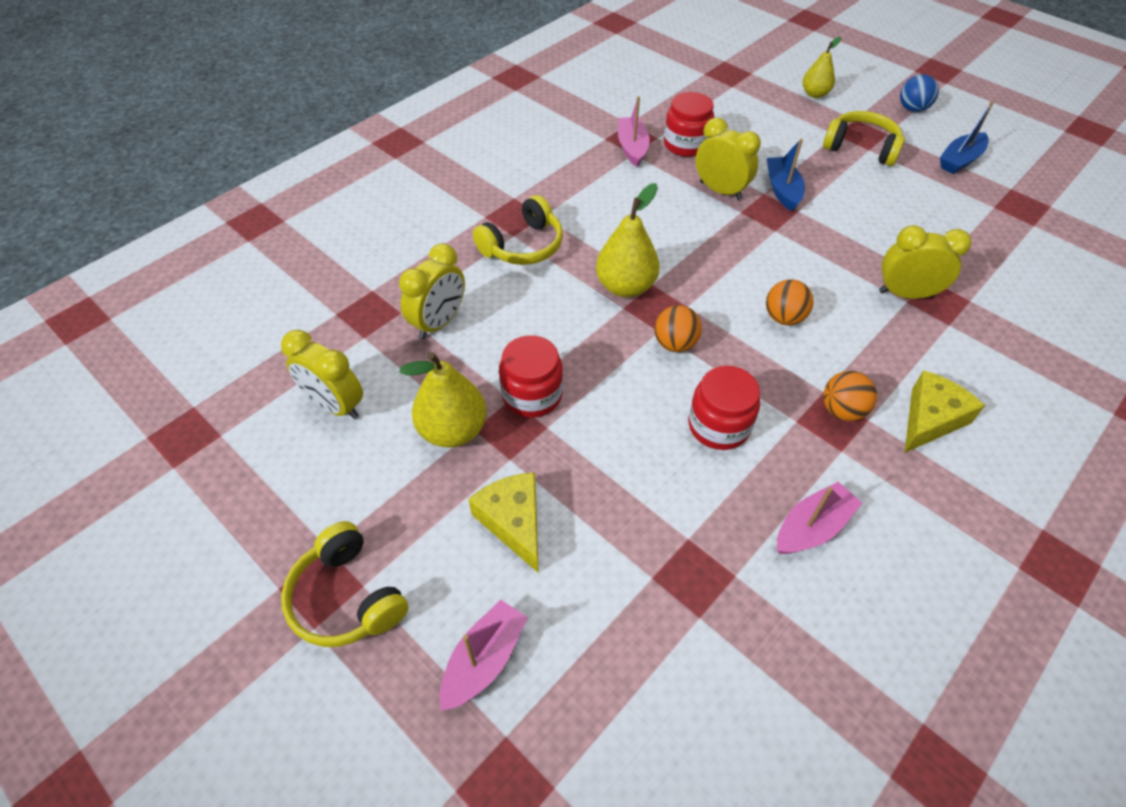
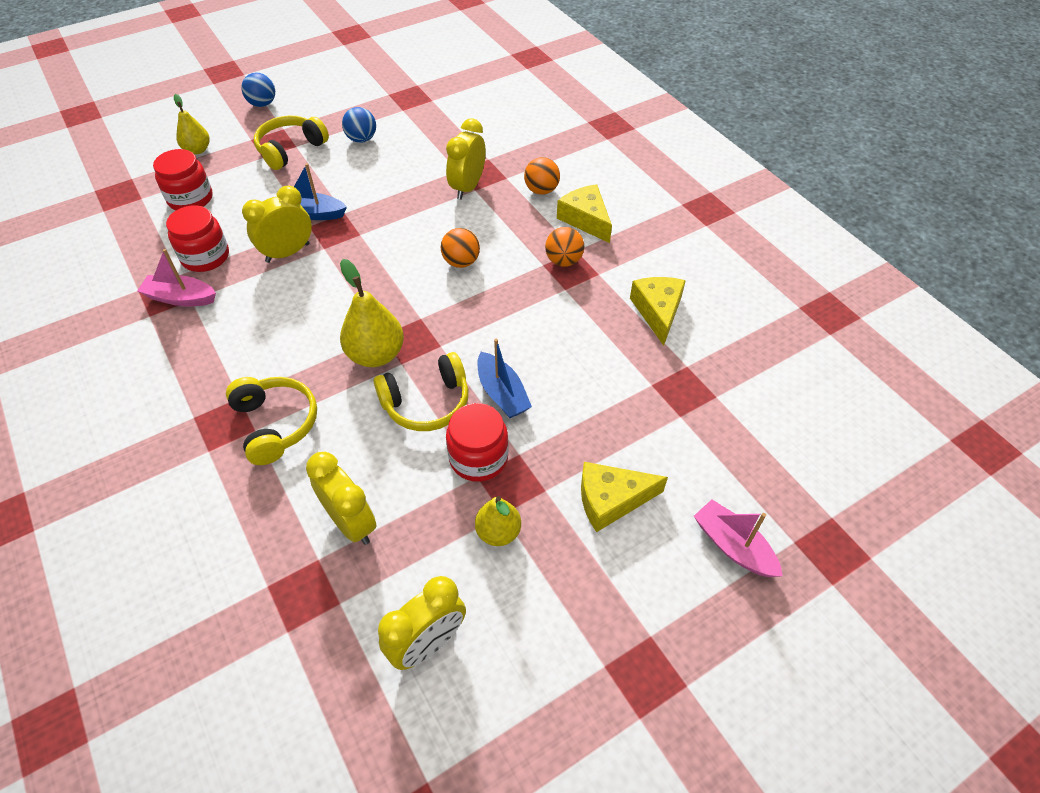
camera: 75 degrees left, 0 degrees up
(347, 597) = (660, 651): yellow headphones -> yellow headphones (427, 403)
(453, 430) = (498, 532): yellow pear -> yellow pear, size x0.64
(675, 344) = (460, 339): orange ball -> orange ball (541, 190)
(719, 426) = (555, 335): red jar -> red jar (190, 199)
(812, 527) = (657, 311): pink boat -> yellow cheese
(917, 190) = (362, 139): none -> blue ball
(960, 160) = (342, 105): blue boat -> blue boat (502, 393)

